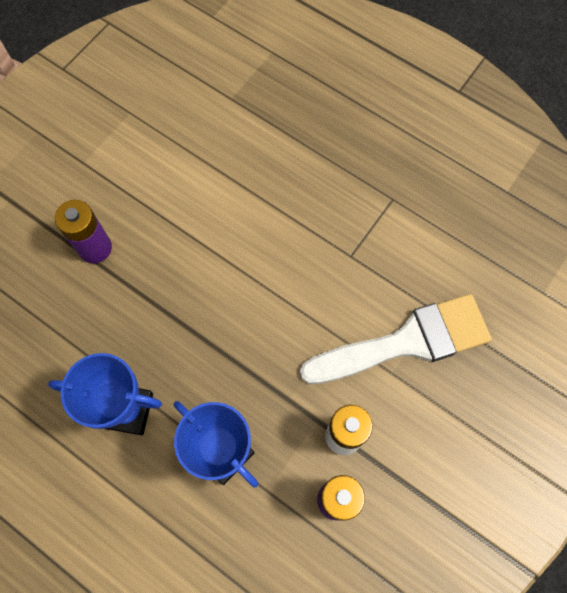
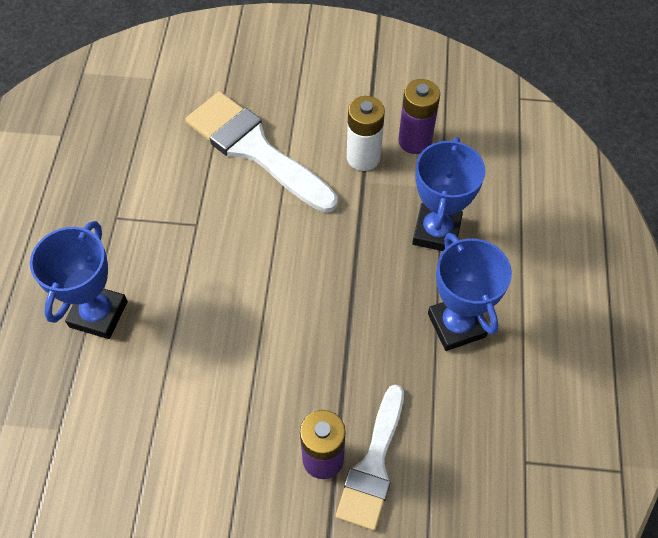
camera: 120 degrees left, 10 degrees down
(66, 278) = (373, 465): none -> white brush
(307, 153) = (98, 314): none -> blue trophy

